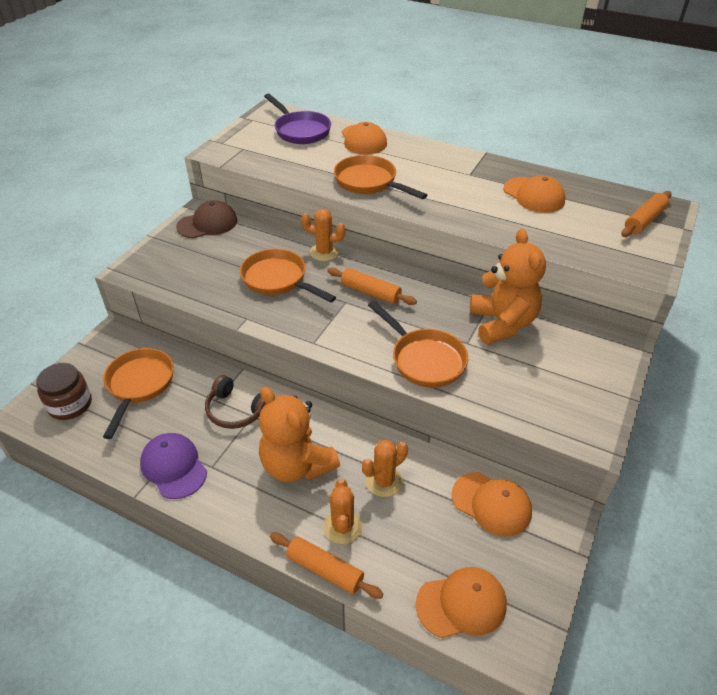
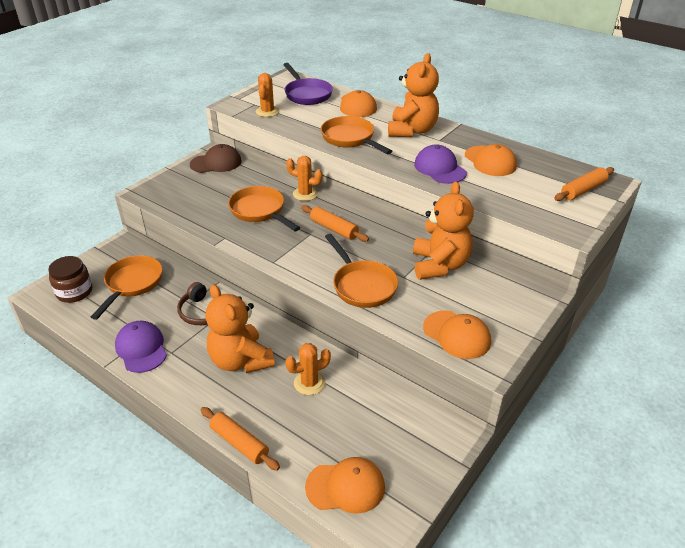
camera: 10 degrees right, 5 degrees down
(342, 527) = (264, 413): orange cactus -> orange cactus (267, 112)
(435, 166) = (412, 131): none -> orange teddy bear
(482, 210) = (440, 168): none -> purple cap
(491, 504) = (396, 413): orange cap -> orange cap (457, 335)

